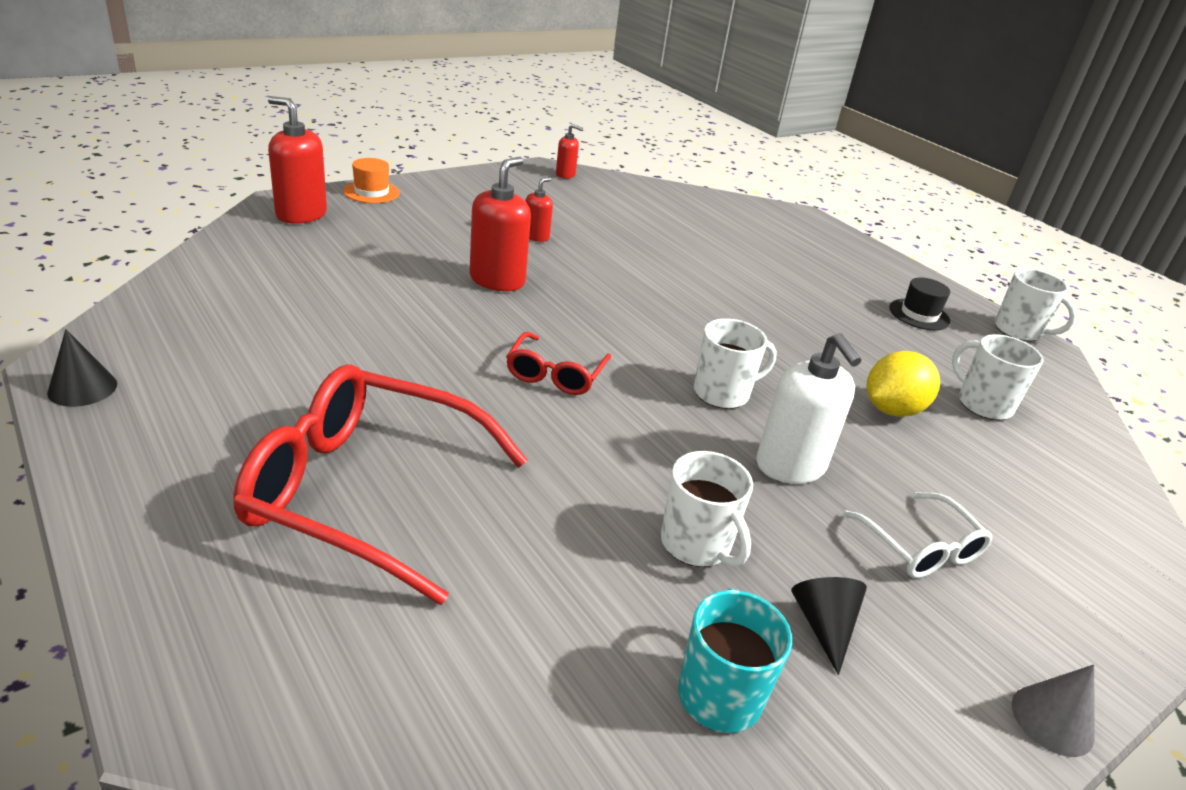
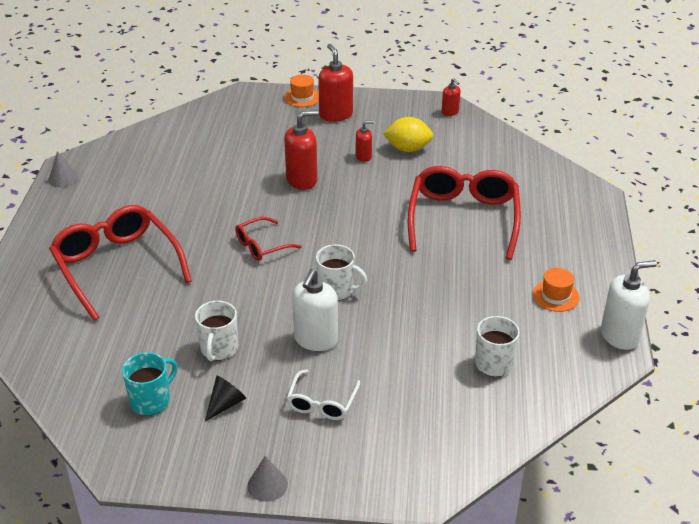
camera: 45 degrees right, 5 degrees up
(82, 388) = (63, 178): black cone -> grey cone
(301, 214) = (245, 104): red soap dispenser -> red soap dispenser (336, 114)
(730, 269) = (463, 219): none -> red glasses
(892, 410) = (425, 340): yellow lemon -> yellow lemon (408, 149)
(919, 314) = (555, 296): black hat -> orange hat
(1019, 331) = (620, 335): white mug -> white soap dispenser

